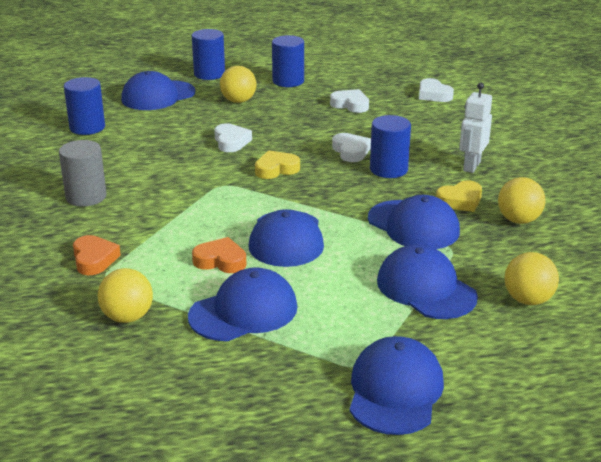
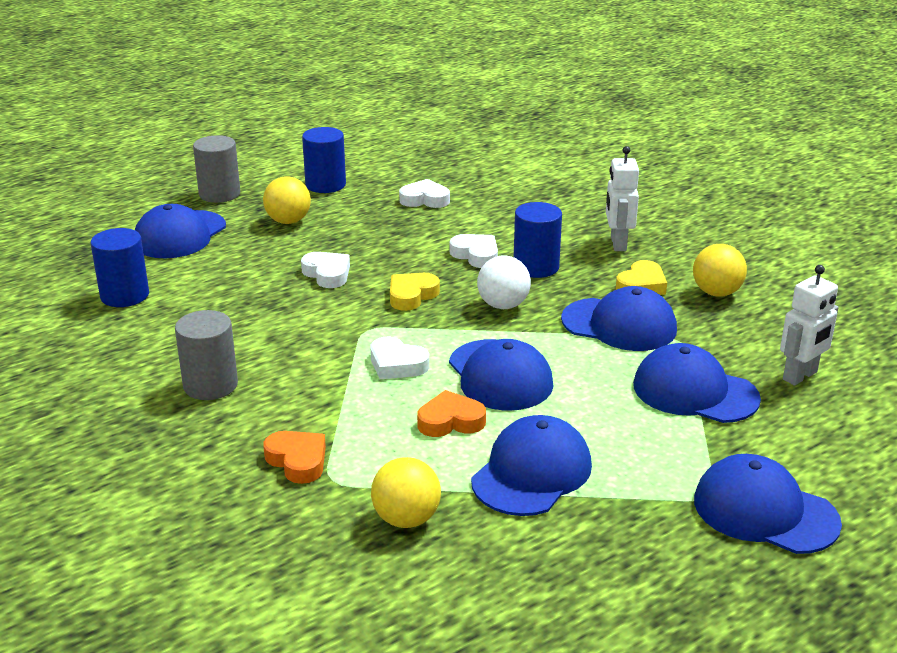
camera: 25 degrees left, 0 degrees up
(209, 74) = (219, 194): blue cylinder -> grey cylinder
(336, 191) = (503, 305): none -> white ball
(395, 391) = (765, 511): blue cap -> blue cap turned 45 degrees counterclockwise
(433, 95) = (505, 169): white heart -> white heart (397, 364)
(528, 300) = (800, 376): yellow ball -> white robot

